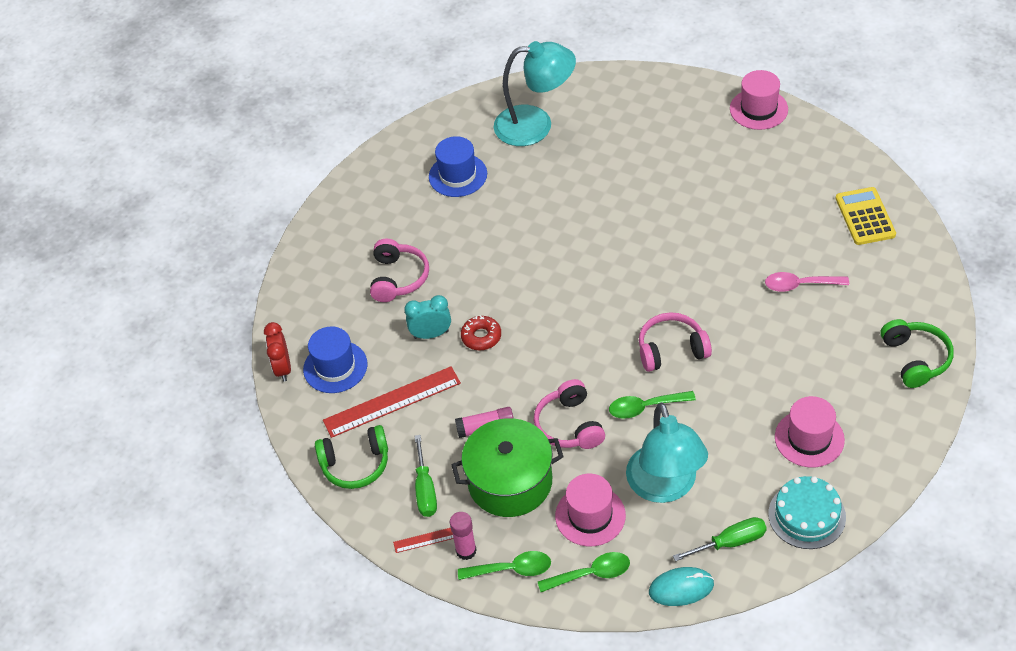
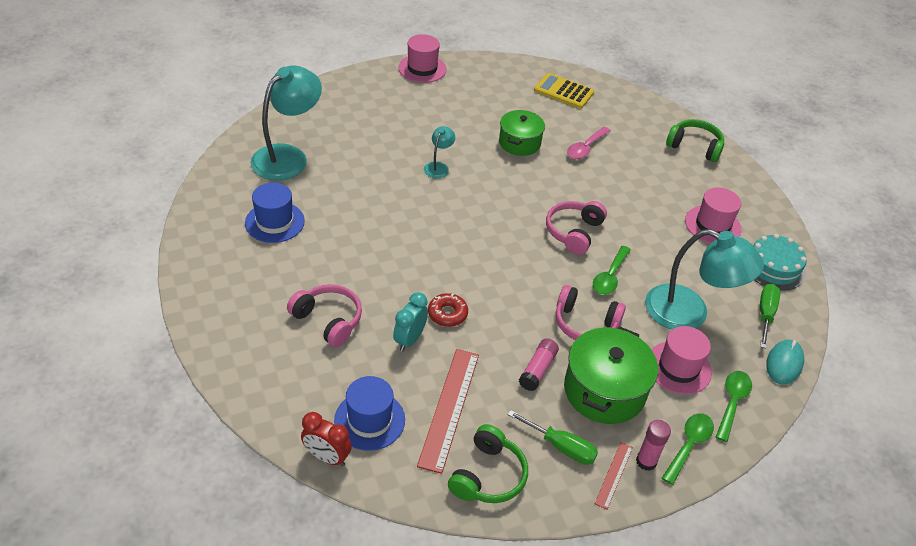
camera: 60 degrees left, 5 degrees down
(641, 213) = (438, 167): none -> turquoise lamp
(744, 239) = (519, 143): none -> green pot

